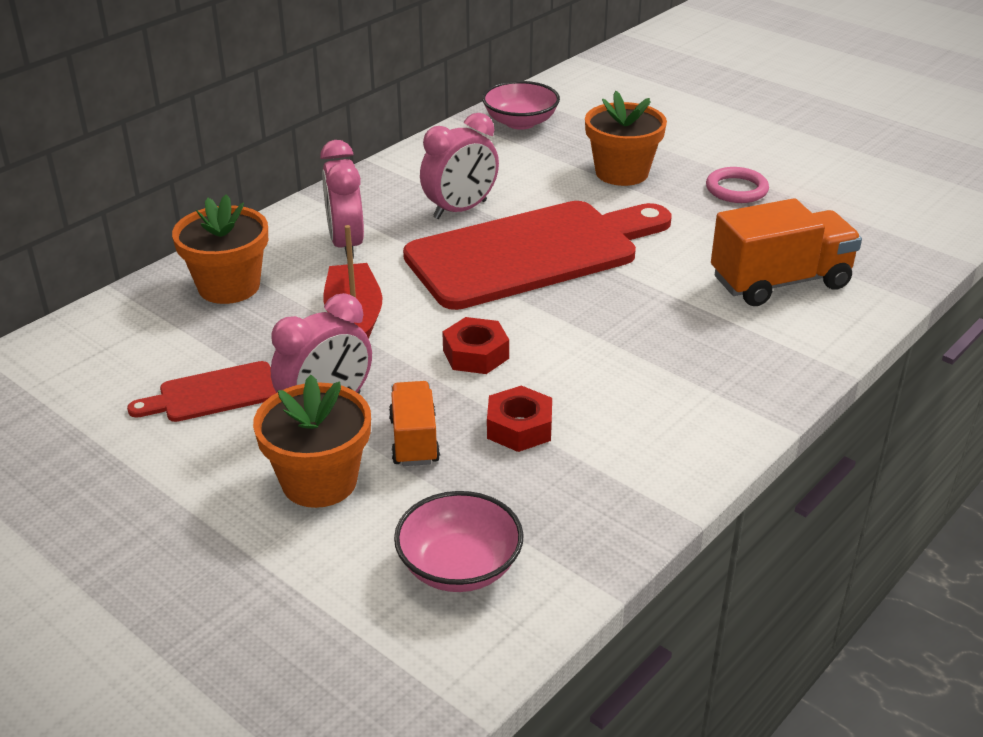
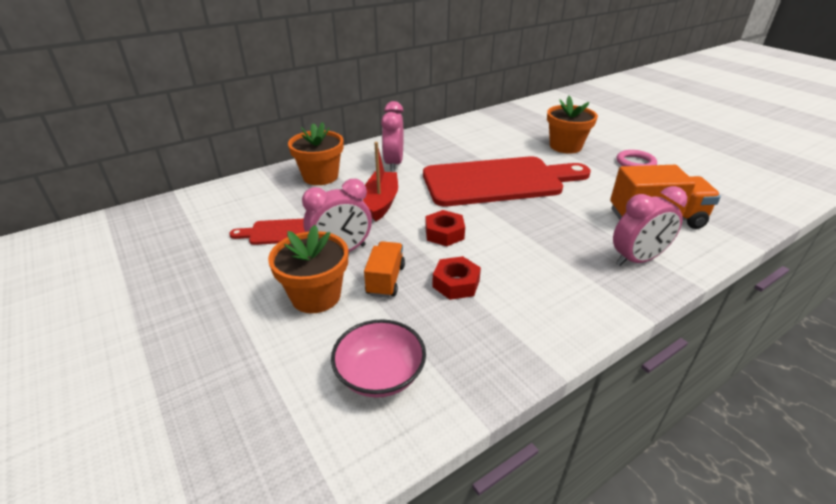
camera: 15 degrees right, 0 degrees up
(460, 210) = (464, 154): pink clock -> pink clock (637, 259)
(520, 122) = (513, 116): pink bowl -> none

